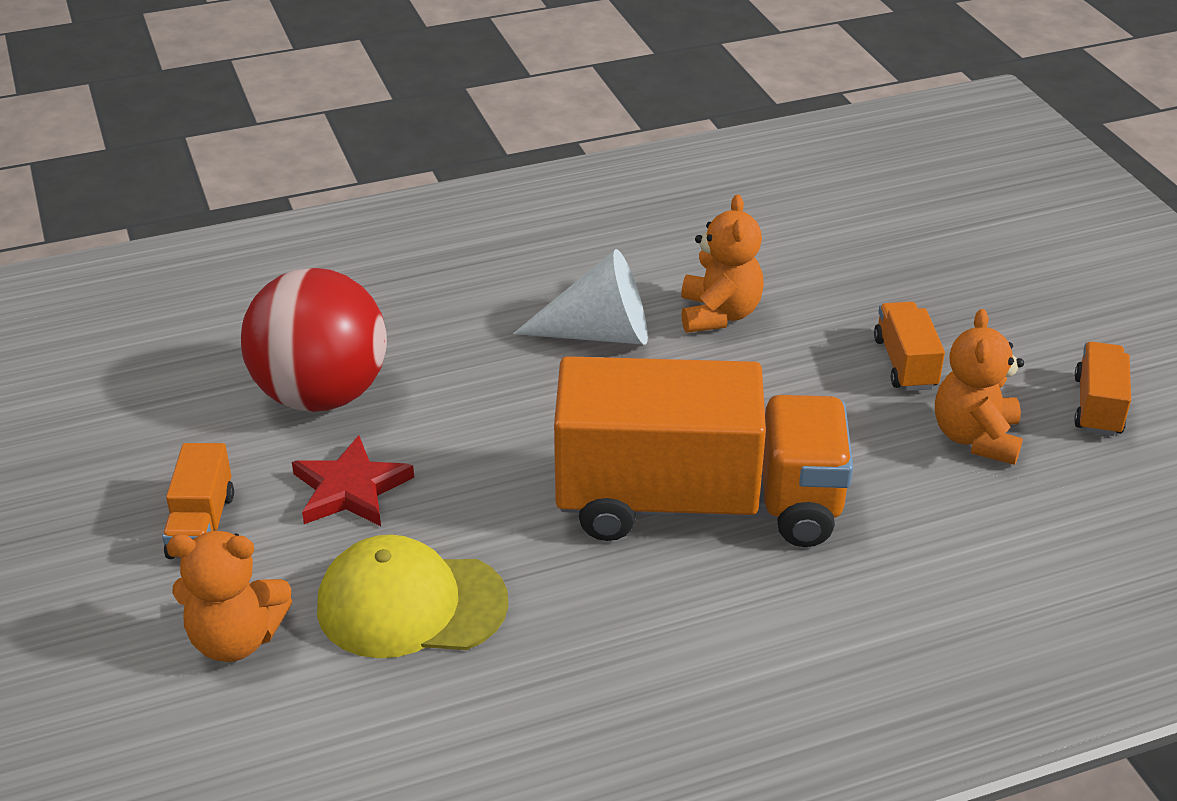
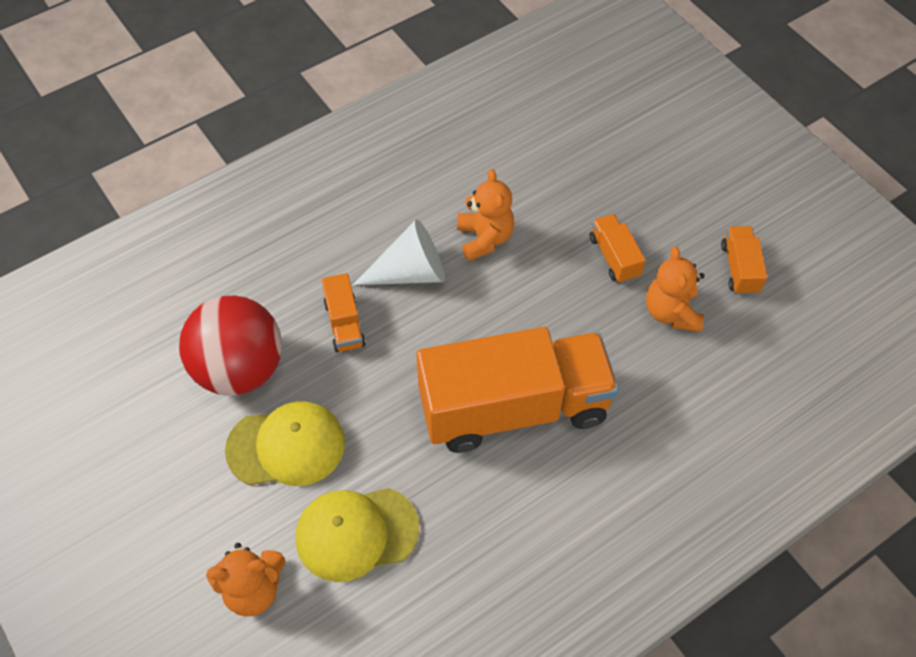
camera: 15 degrees left, 20 degrees up
(201, 525) = (197, 500): orange truck -> orange truck (344, 324)
(350, 489) = (286, 446): red star -> yellow cap

